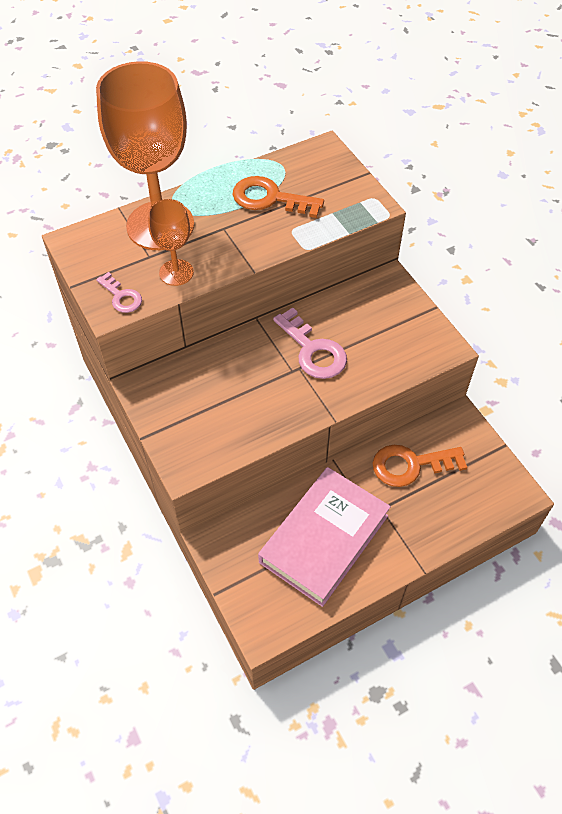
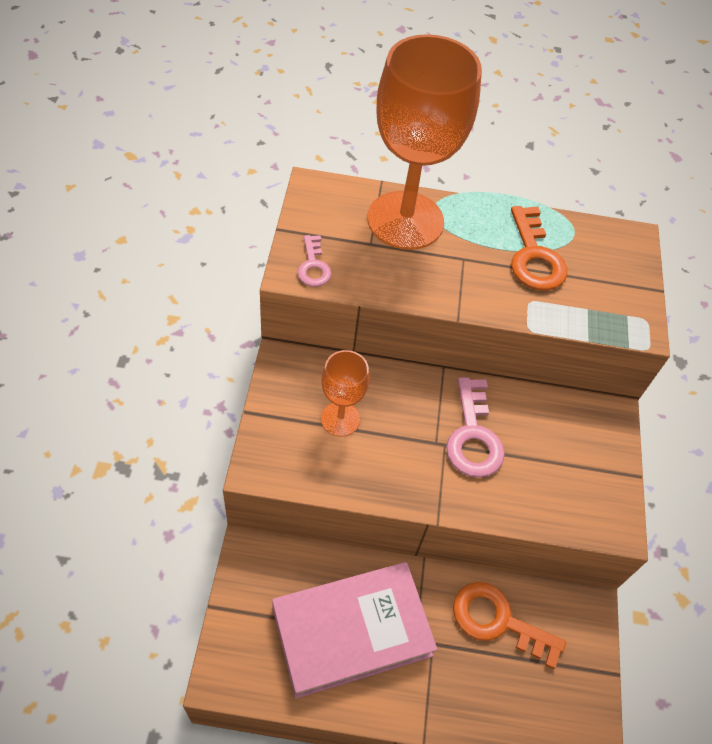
camera: 30 degrees right, 0 degrees up
(176, 272) = (382, 274): orange goblet -> orange goblet (340, 419)
(270, 198) = (534, 257): orange key -> orange key turned 150 degrees counterclockwise

